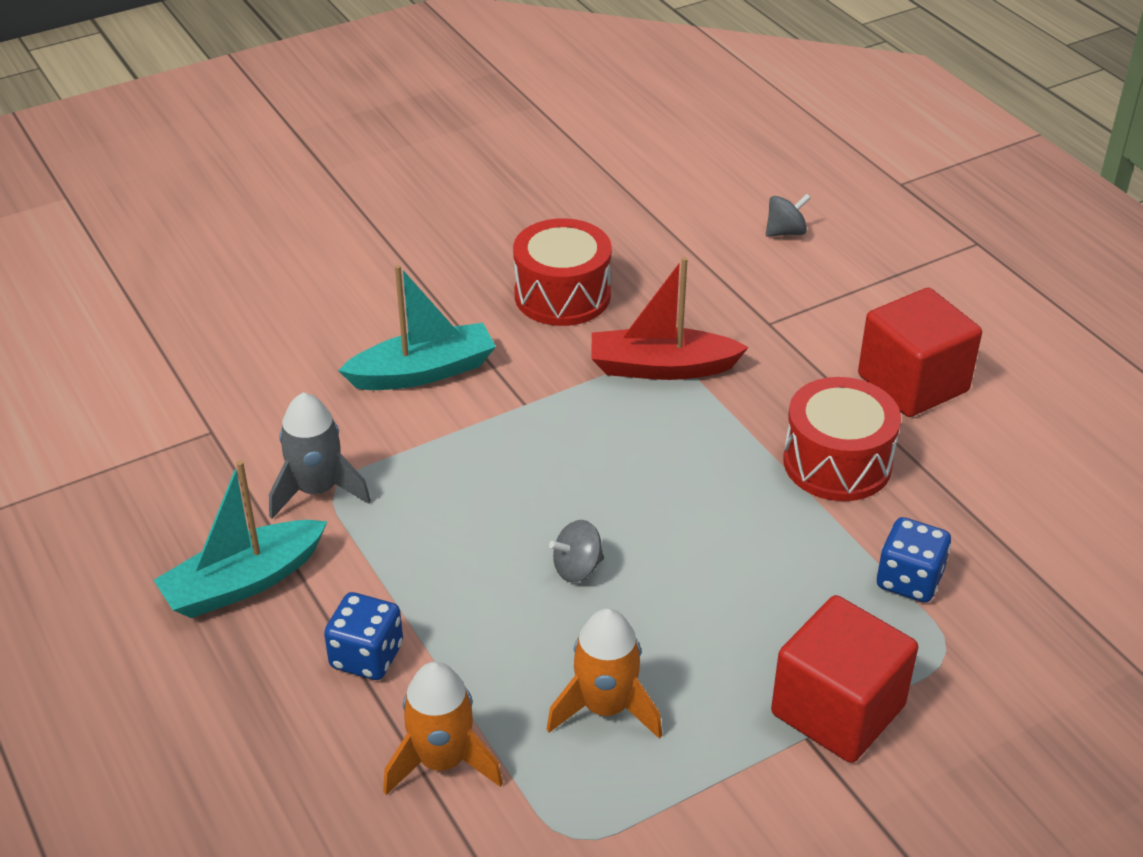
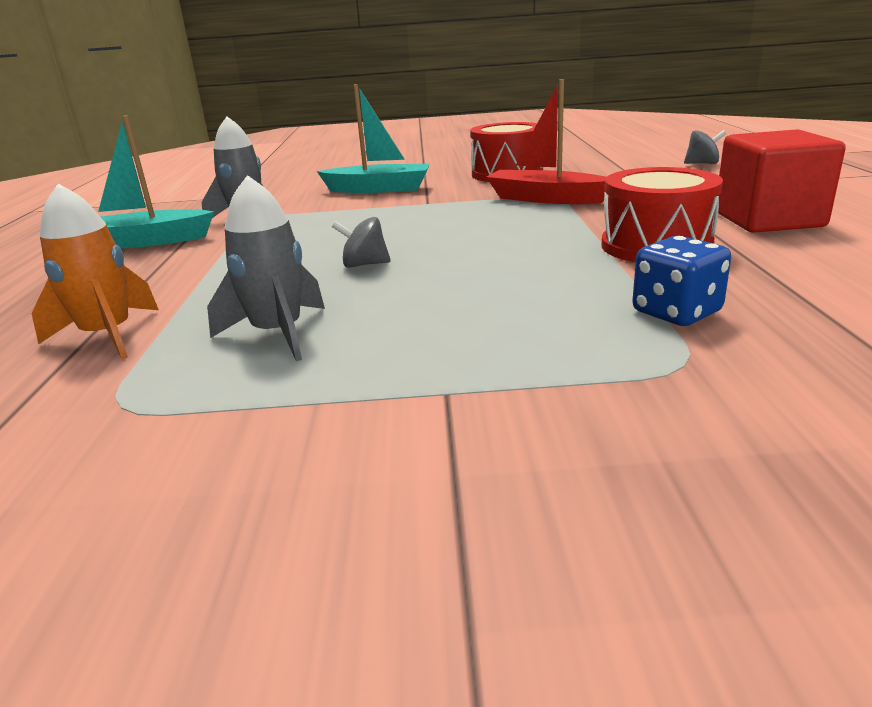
camera: 30 degrees right, 15 degrees down
(367, 656) = (155, 279): blue dice -> none
(605, 708) = (277, 334): orange rocket -> grey rocket
(838, 710) = (504, 381): red cube -> none

